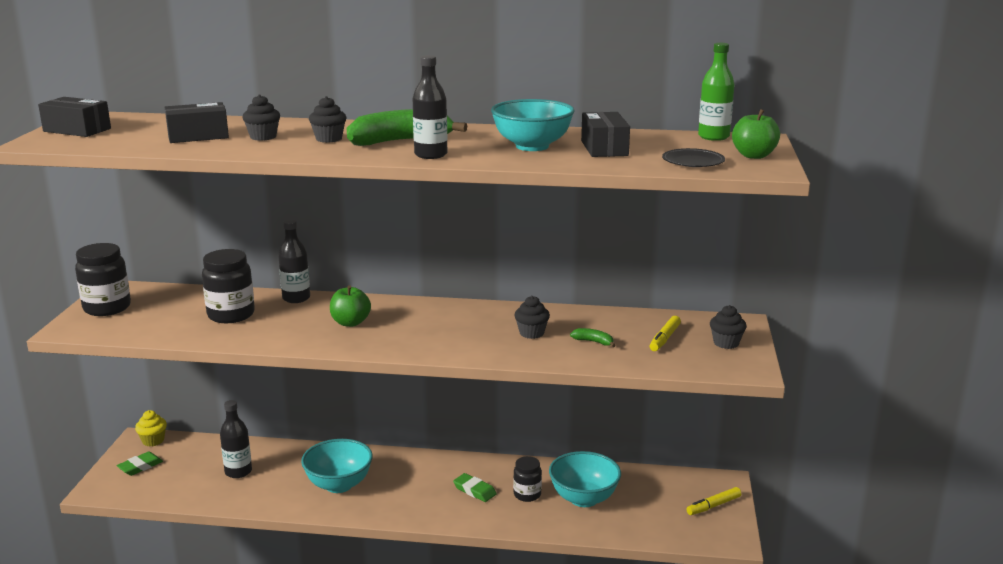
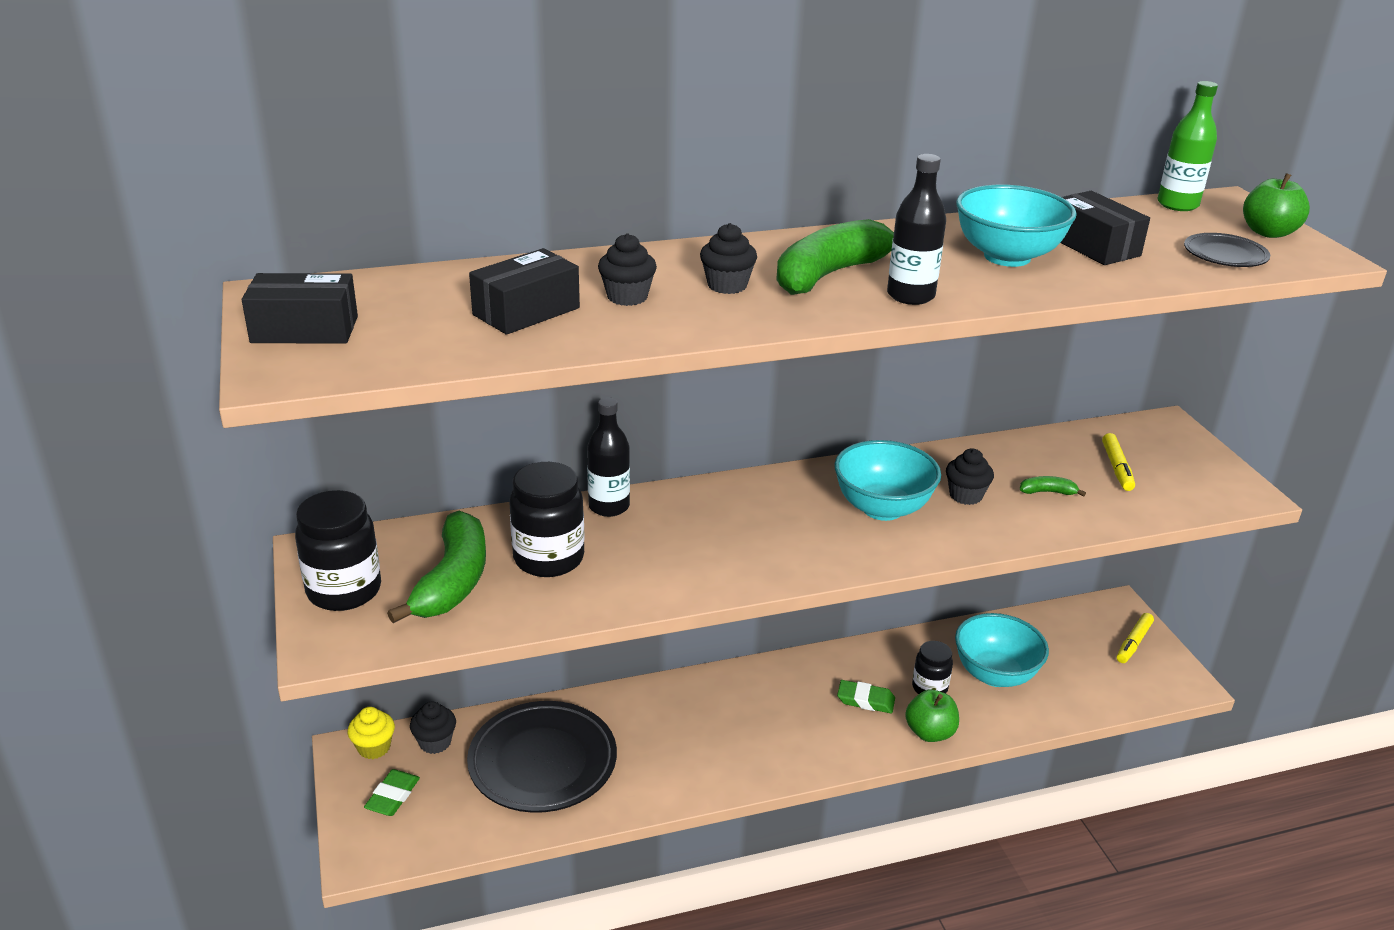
camera: 25 degrees left, 10 degrees up
(167, 315) = (453, 581): none -> green banana
(238, 472) = (543, 762): black bottle -> black plate
(339, 485) = (694, 742): turquoise bowl -> turquoise bowl (882, 508)
(350, 323) = (728, 532): green apple -> green apple (929, 732)
(726, 343) = (1184, 459): black cupcake -> black cupcake (435, 742)

